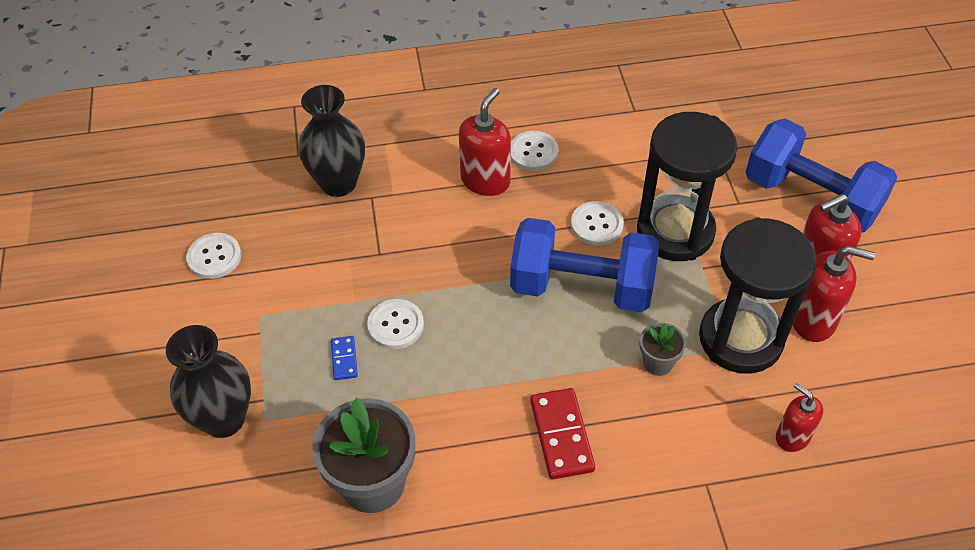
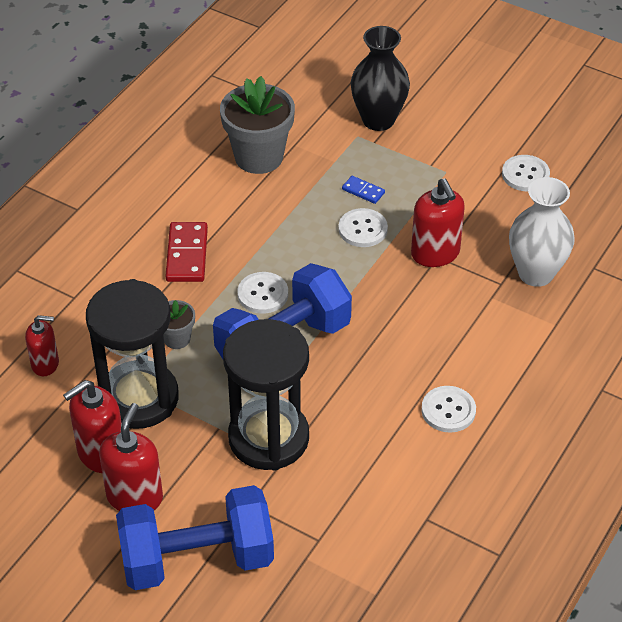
camera: 130 degrees right, 5 degrees down
(338, 183) = (536, 273): black vase -> white vase
(485, 180) = (448, 359): red soap dispenser -> red soap dispenser (435, 253)
(561, 435) = (187, 255): red domino -> red domino turned 60 degrees clockwise
(596, 225) = (329, 395): white button -> white button (263, 294)

